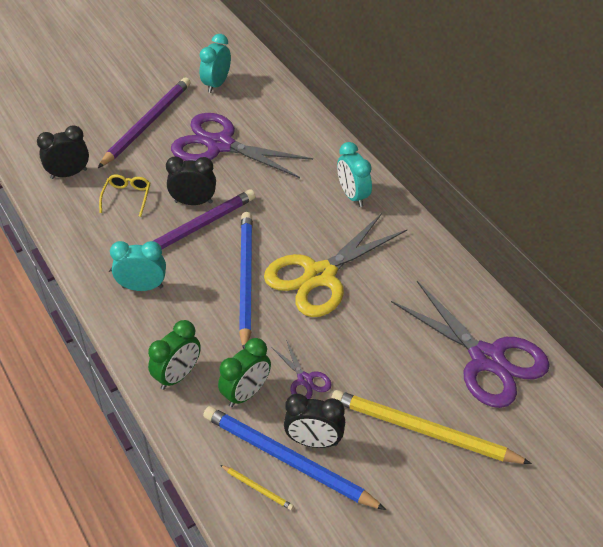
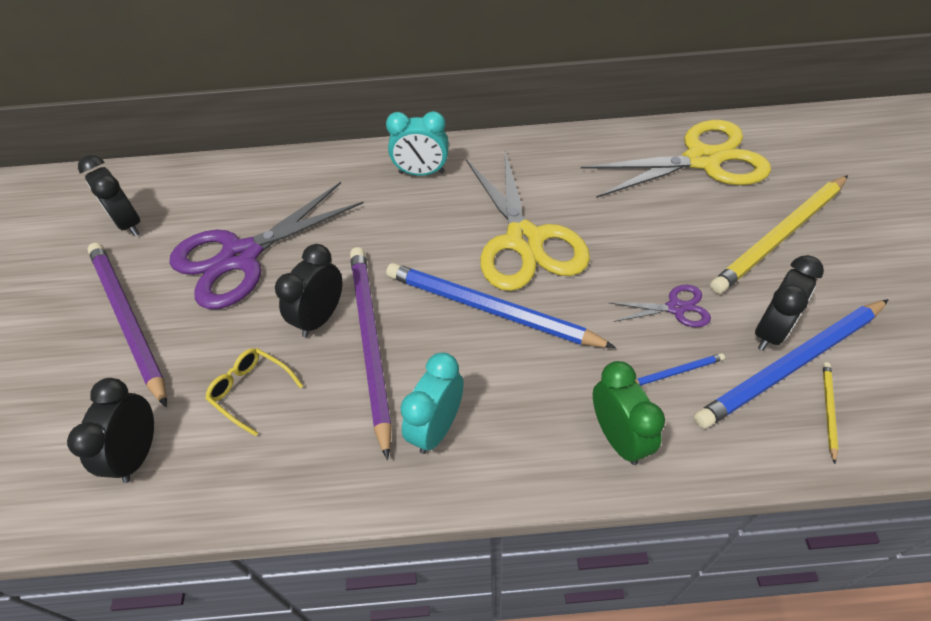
camera: 60 degrees left, 5 degrees up
(216, 84) = (129, 223): turquoise clock -> black clock
(246, 393) = (676, 372): green clock -> blue pencil
(257, 488) = (828, 410): yellow pencil -> yellow pencil turned 45 degrees counterclockwise
(486, 358) = (702, 160): purple scissors -> yellow scissors

